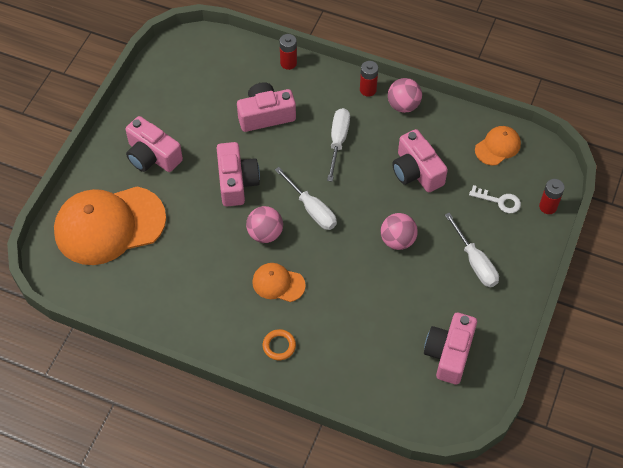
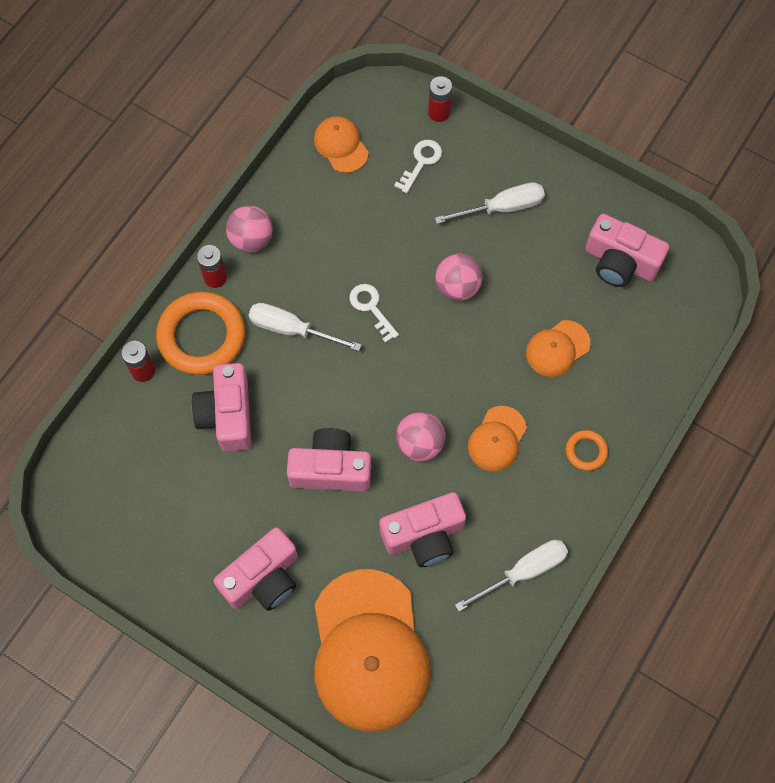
camera: 80 degrees left, 10 degrees up
(311, 209) = (392, 380): white screwdriver -> white screwdriver (523, 572)
(321, 90) = (201, 336): none -> orange ring
(361, 316) = (557, 348): none -> orange cap
(366, 187) = (371, 308): none -> white key
(416, 171) = (359, 245): pink camera -> pink camera (424, 536)

